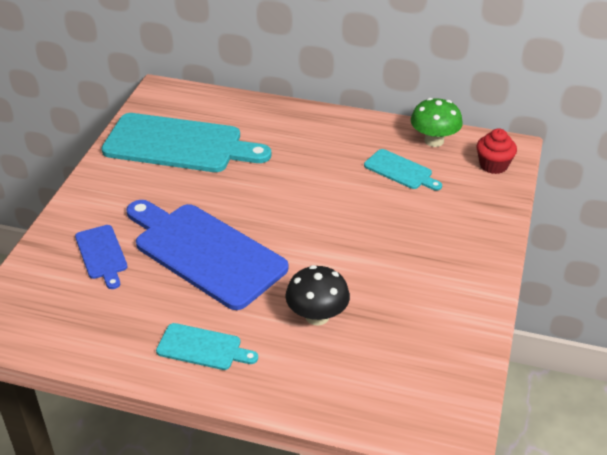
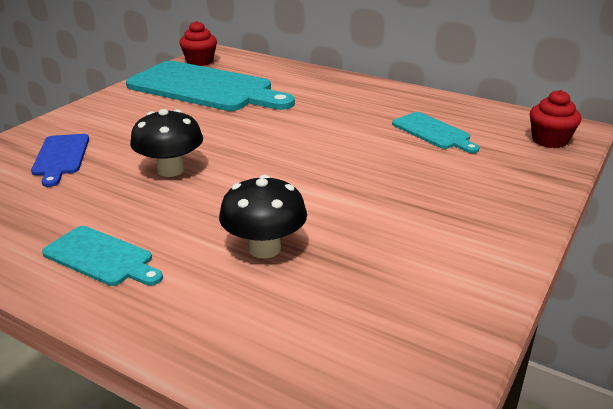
camera: 15 degrees right, 10 degrees down
(153, 106) = (200, 61): none -> red cupcake
(205, 252) = (170, 170): blue cutting board -> black mushroom
(434, 141) = (482, 114): green mushroom -> none

